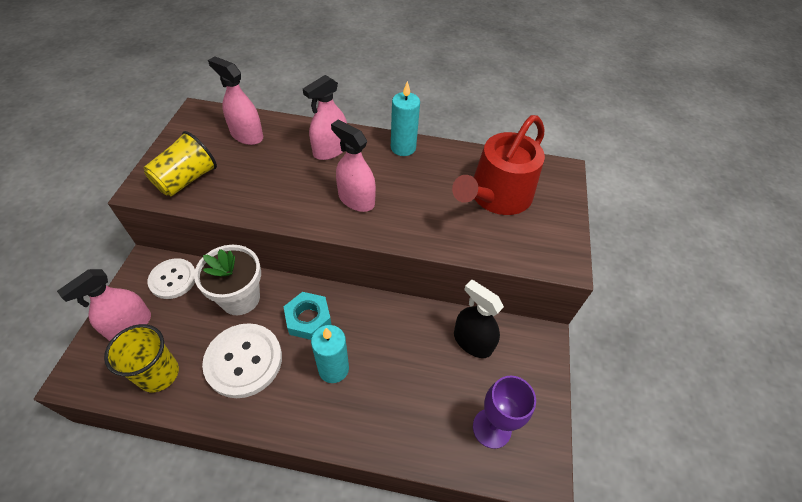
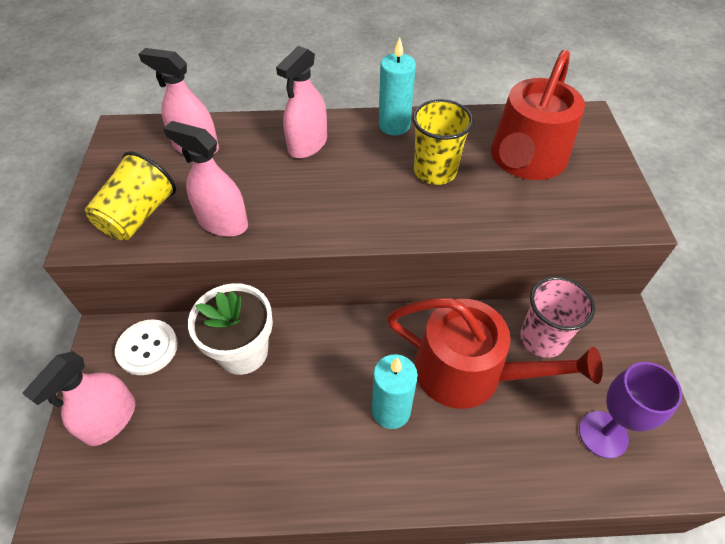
camera: 10 degrees left, 0 degrees up
(159, 374) = (171, 472): yellow cup -> yellow cup (435, 171)
(244, 361) = (276, 428): white button -> none
(308, 319) = (337, 357): turquoise nut -> none
(356, 199) = (363, 197): pink spray bottle -> pink spray bottle (223, 222)
(405, 354) = (469, 372): none -> red watering can
(472, 342) = (542, 339): black spray bottle -> pink cup

